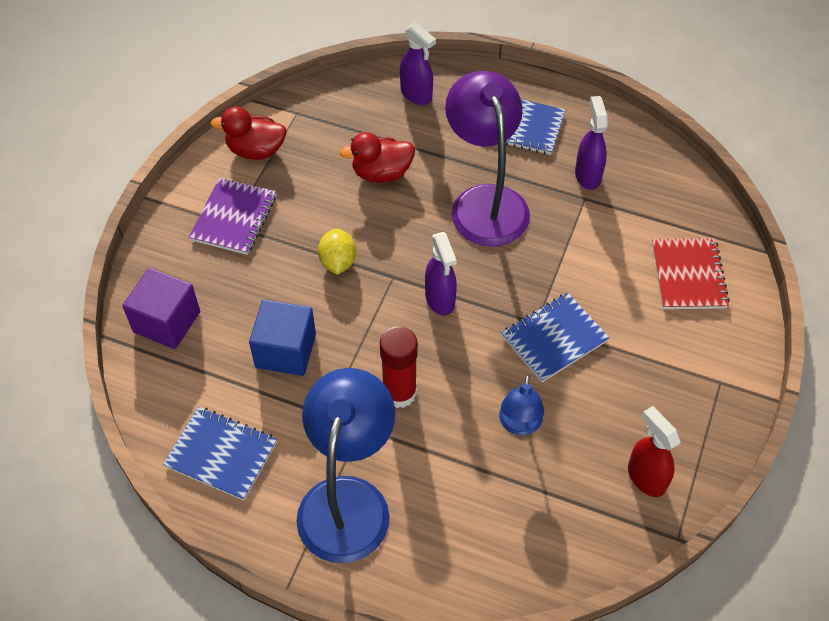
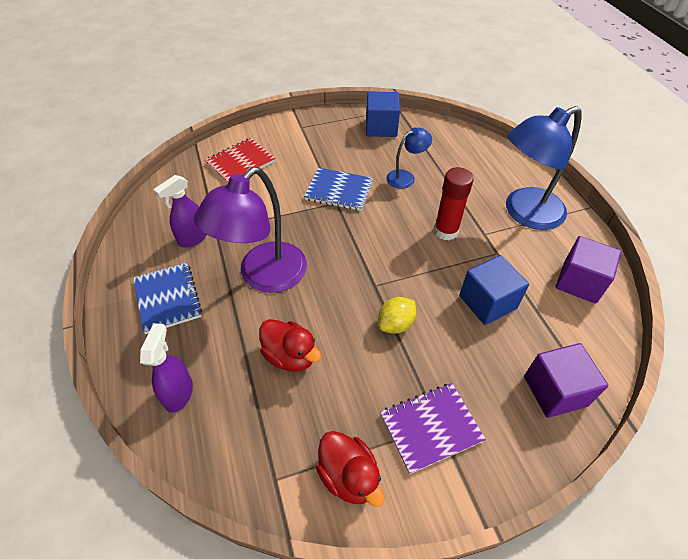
camera: 130 degrees left, 5 degrees down
(221, 454) = (579, 282): blue notebook -> purple cube
(440, 300) = (366, 252): purple spray bottle -> none
(646, 477) = (381, 127): red spray bottle -> blue cube

